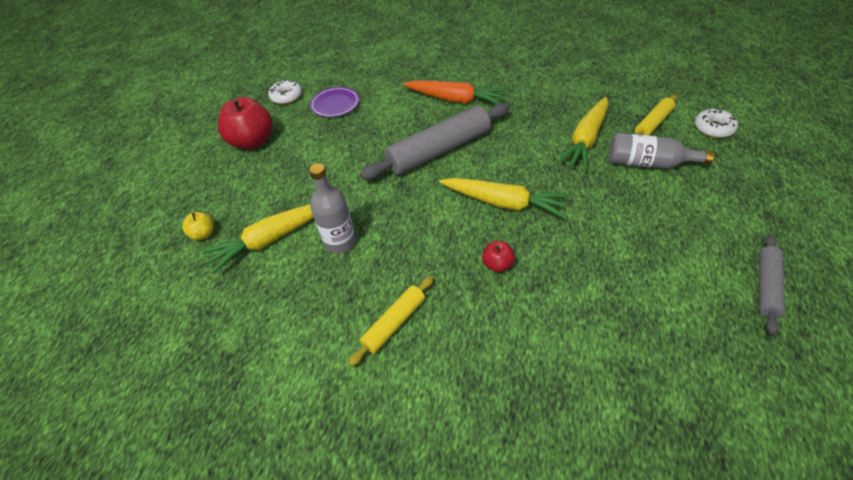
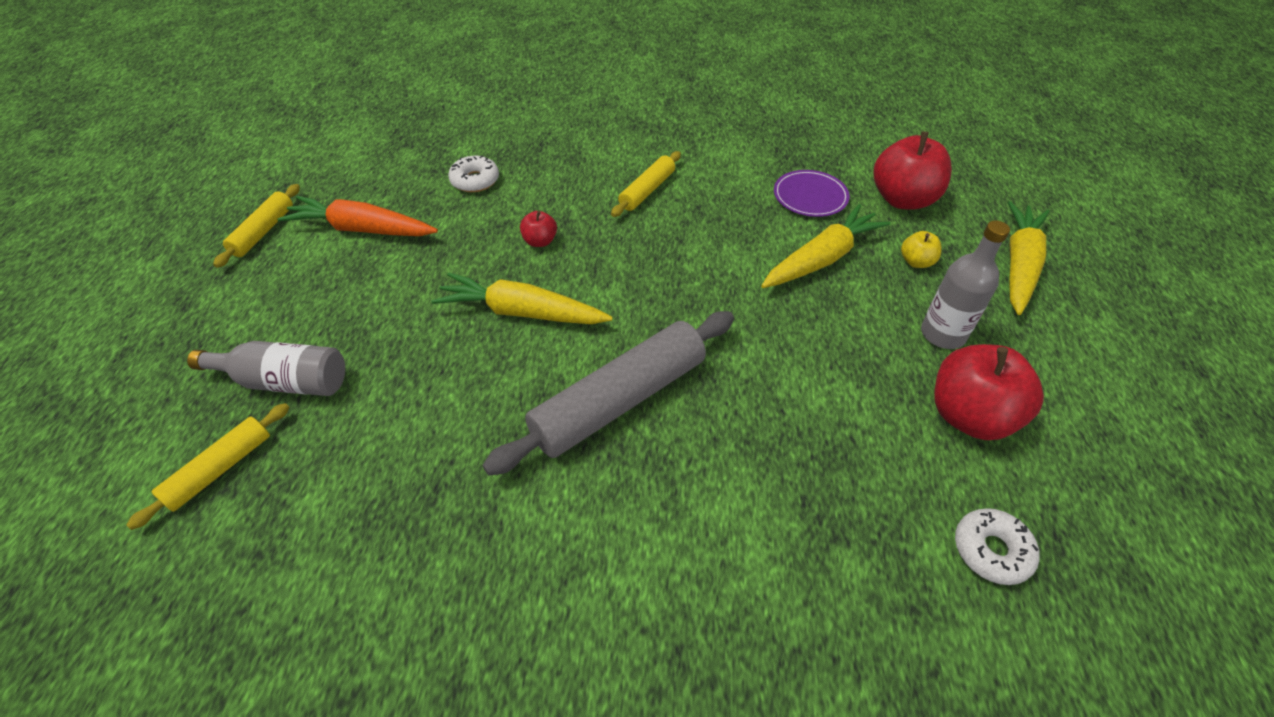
camera: 170 degrees right, 0 degrees up
(162, 299) = (902, 199): none -> red apple
(335, 104) = (861, 524): purple plate -> purple plate (810, 196)
(340, 242) = (731, 258): grey bottle -> grey bottle (942, 334)
(455, 99) = (594, 541): orange carrot -> orange carrot (362, 229)
(586, 139) = (360, 429): yellow carrot -> yellow carrot (1018, 265)
(713, 128) = (121, 458): white donut -> white donut (475, 180)
(766, 286) = (263, 231): grey rolling pin -> yellow rolling pin

